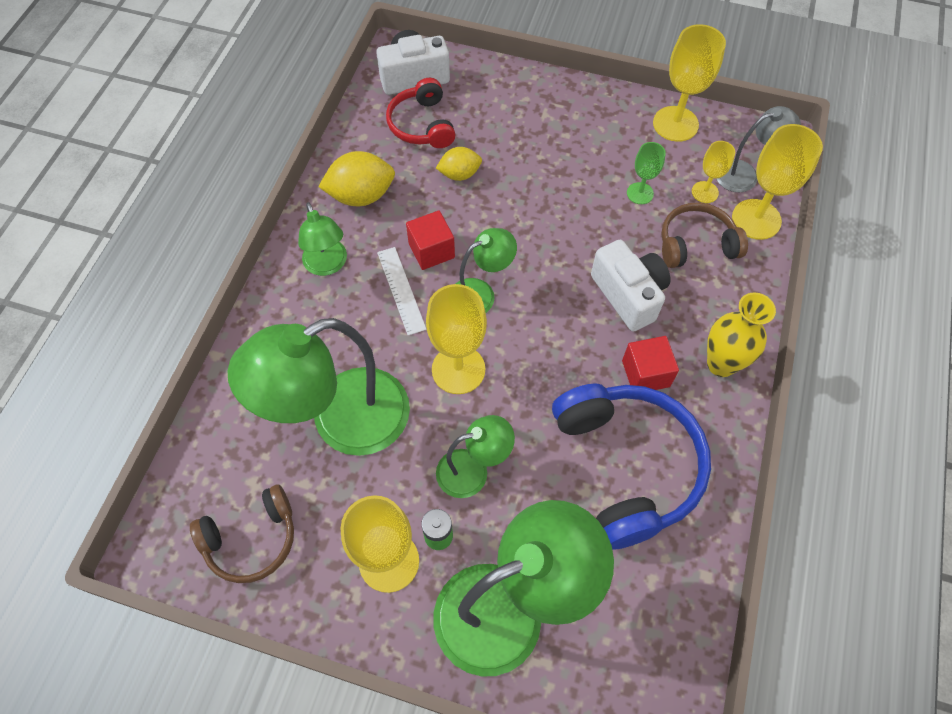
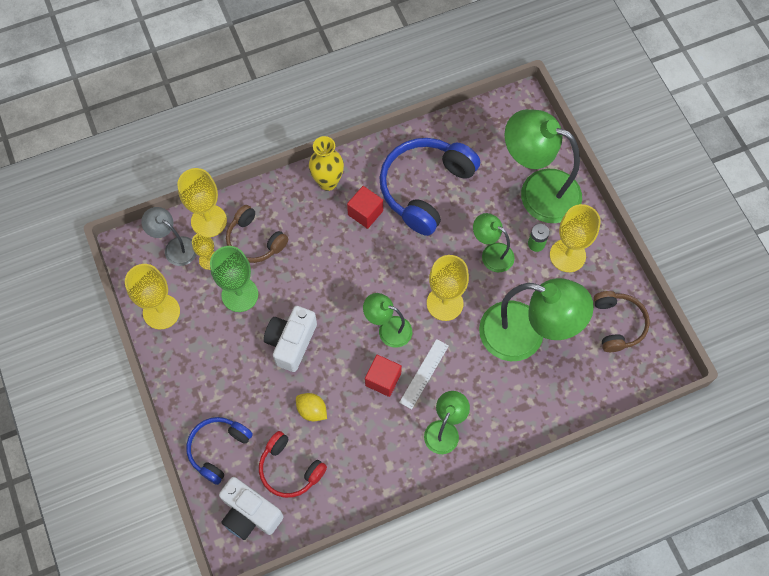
camera: 130 degrees left, 5 degrees up
(252, 539) = (617, 324): brown headphones -> brown headphones turned 60 degrees clockwise
(361, 196) = (379, 456): yellow lemon -> none
(422, 125) = (290, 469): red headphones -> red headphones turned 90 degrees clockwise
(493, 88) = (218, 449): none -> blue headphones
(628, 295) = (321, 253): white camera -> white camera (291, 342)
(640, 193) = (240, 295): green goblet -> green goblet, size x1.78

